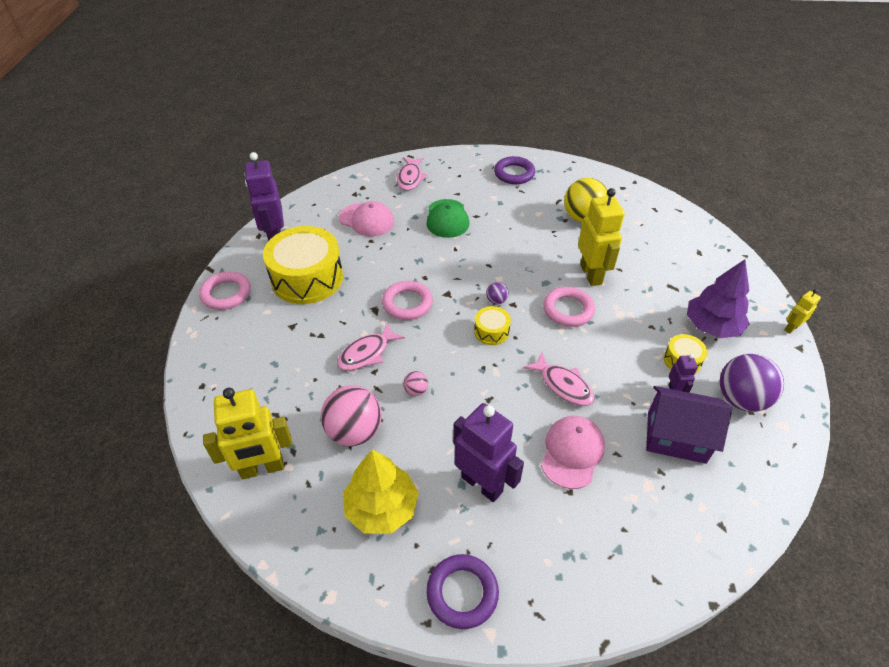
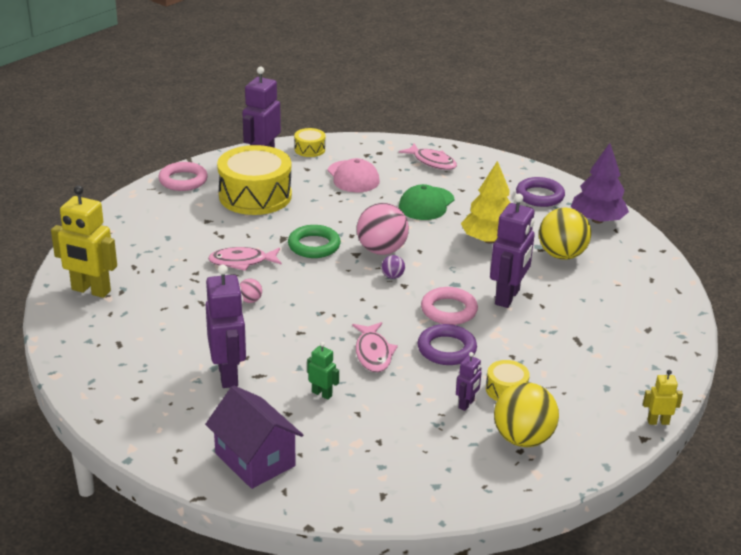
camera: 35 degrees right, 15 degrees down
(354, 431) = (175, 301): pink ball -> pink ball (381, 250)
(382, 508) = (142, 350): yellow tree -> yellow tree (489, 240)
(407, 303) = (314, 246): pink ring -> green ring
(410, 178) = (432, 162): pink fish -> pink fish turned 90 degrees counterclockwise
(462, 593) = (139, 419): purple ring -> purple ring (446, 349)
(491, 331) = (360, 294): yellow drum -> yellow drum (309, 149)
(572, 452) = (322, 394): pink cap -> green robot
(591, 274) = (508, 297): yellow robot -> purple robot
(676, 437) = (424, 430): purple house -> purple house (255, 459)
(712, 326) = (573, 383): purple tree -> purple tree (597, 220)
(740, 399) = (523, 438): purple ball -> yellow ball

